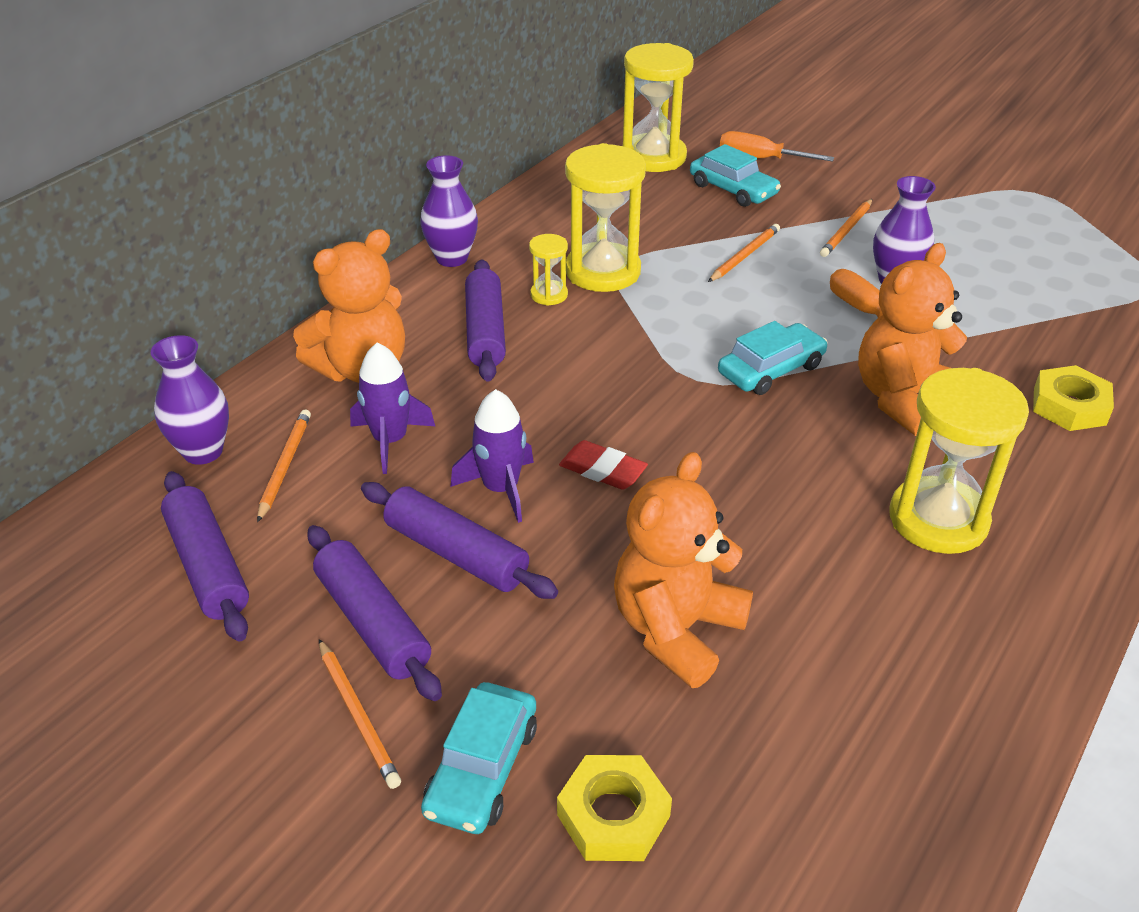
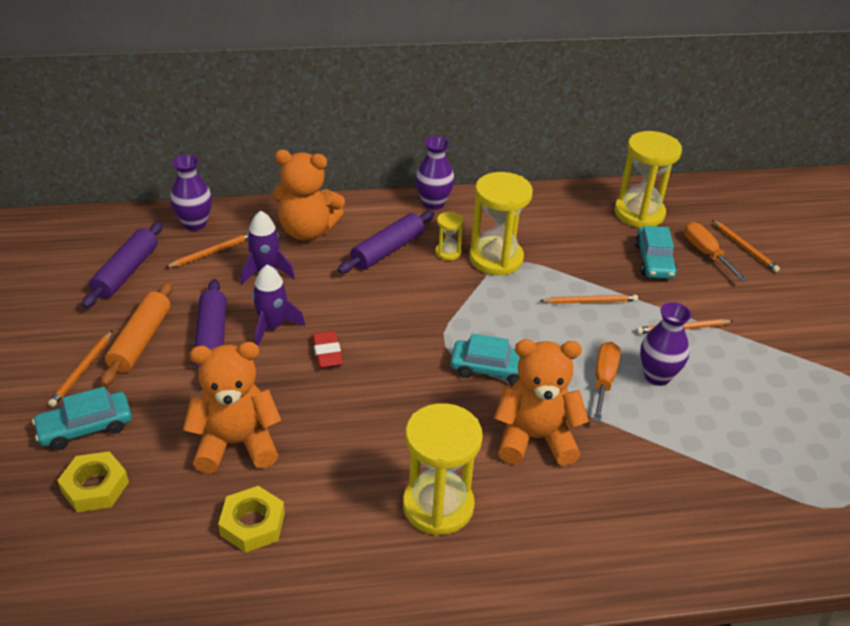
camera: 45 degrees right, 0 degrees up
(373, 623) = (141, 341): purple rolling pin -> orange rolling pin
(778, 137) = (745, 248): none -> orange pencil
(1069, 406) = (629, 520): yellow nut -> yellow nut (252, 524)

